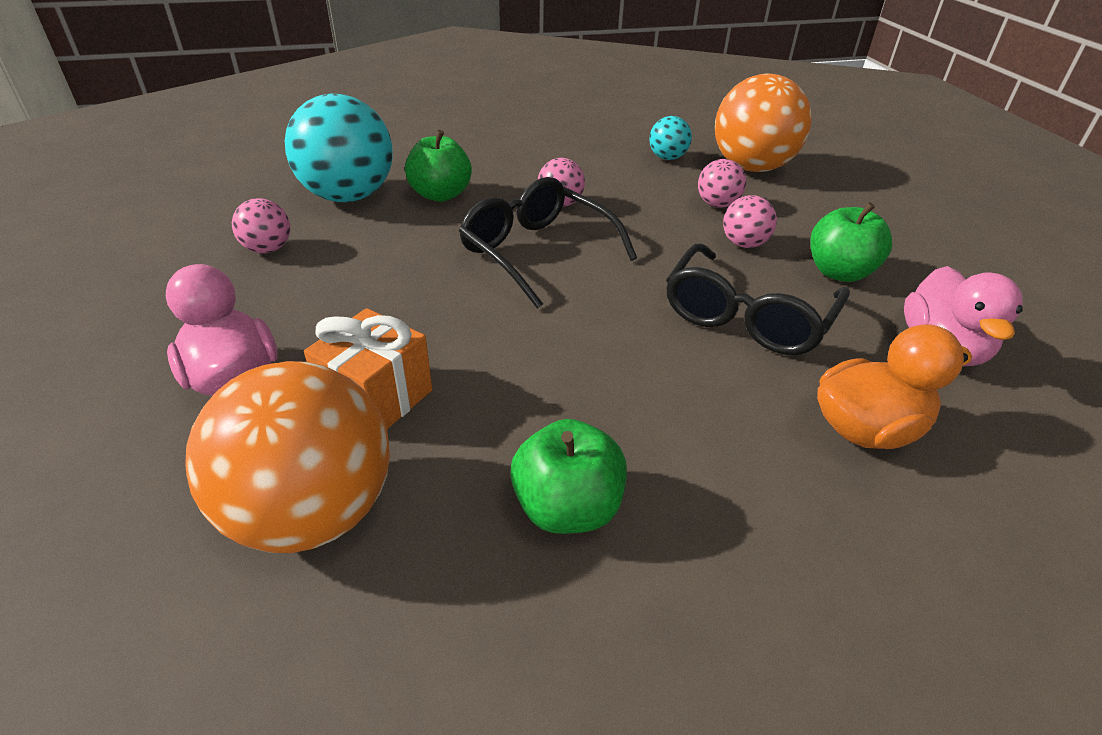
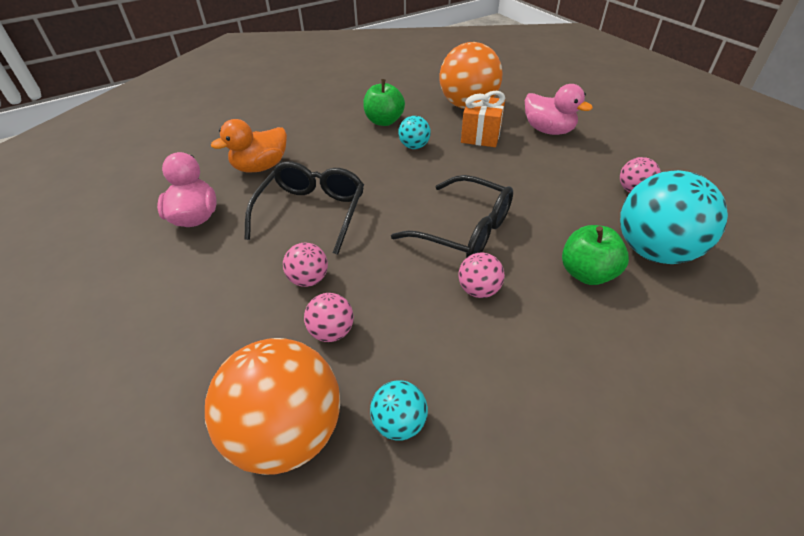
camera: 165 degrees right, 5 degrees up
(532, 404) = (414, 146): none -> turquoise ball
(839, 272) = (236, 266): green apple -> none

